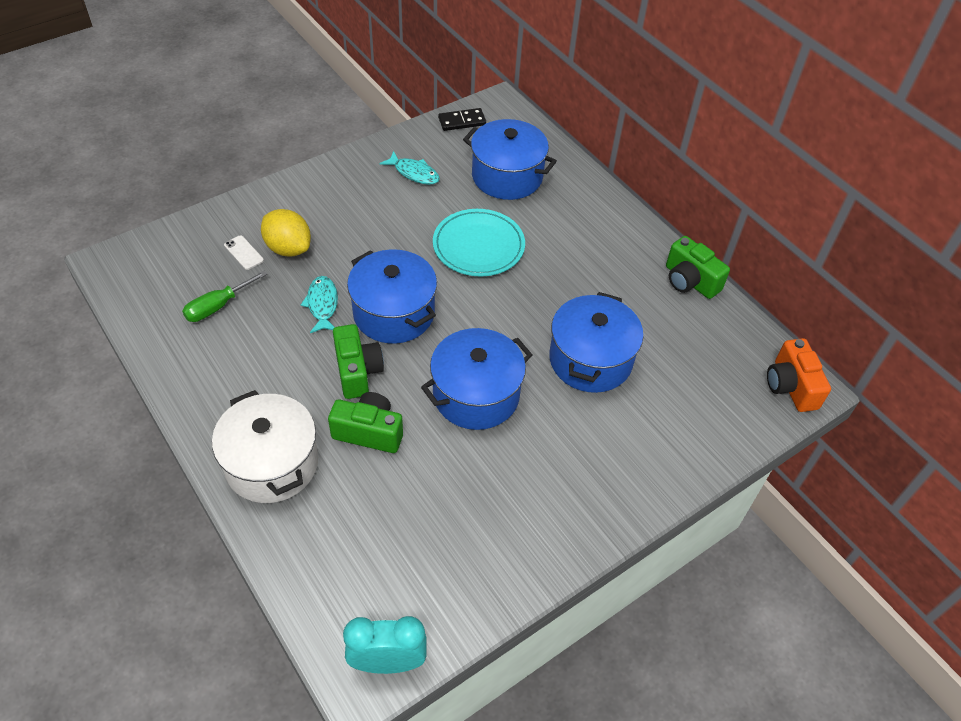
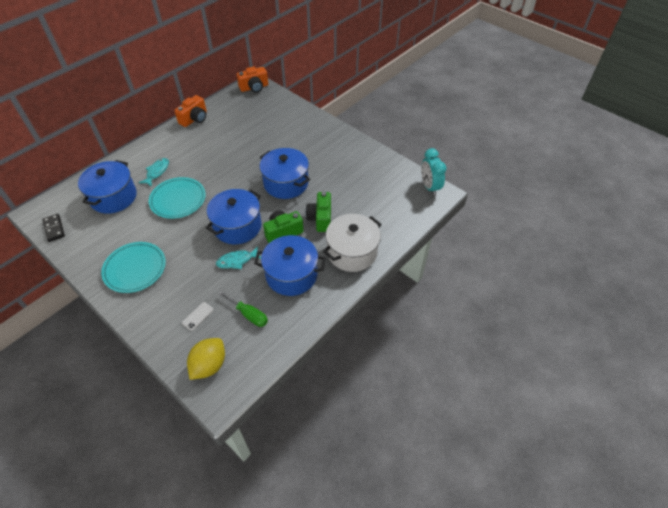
camera: 100 degrees left, 0 degrees up
(288, 248) = (190, 292): yellow lemon -> yellow lemon (209, 365)
(355, 195) = (135, 269): none -> turquoise plate
(414, 173) = (111, 243): turquoise fish -> turquoise fish (157, 172)
(590, 360) = (253, 147): blue pot -> blue pot (291, 275)
(690, 281) = (194, 119): green camera -> orange camera

